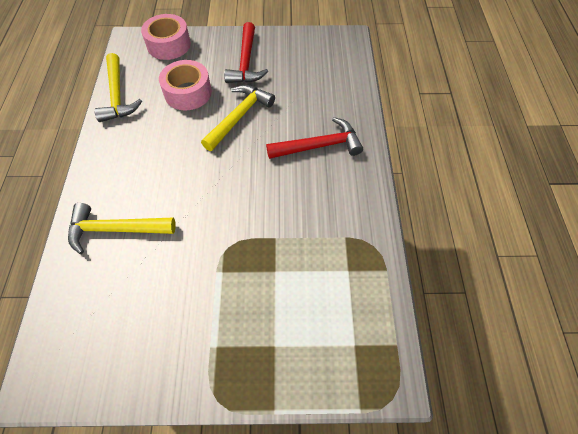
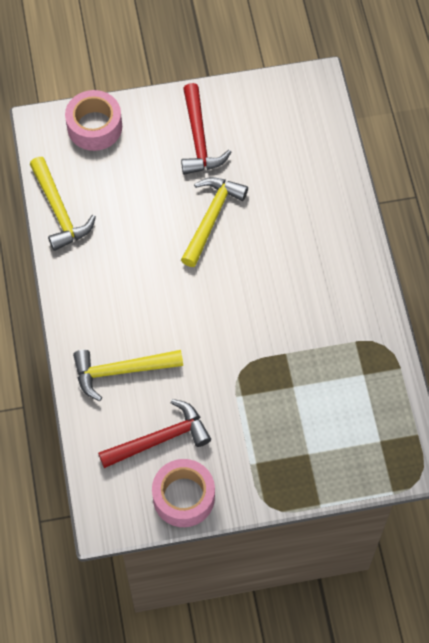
camera: 10 degrees left, 5 degrees up
(188, 93) = (142, 194): pink tape -> pink tape (183, 497)
(319, 146) = (310, 241): red hammer -> red hammer (160, 439)

